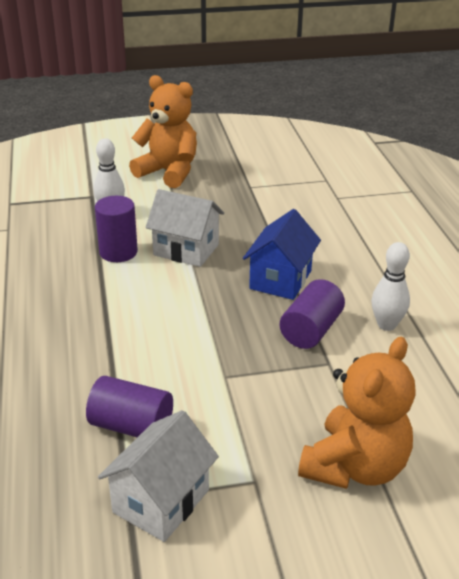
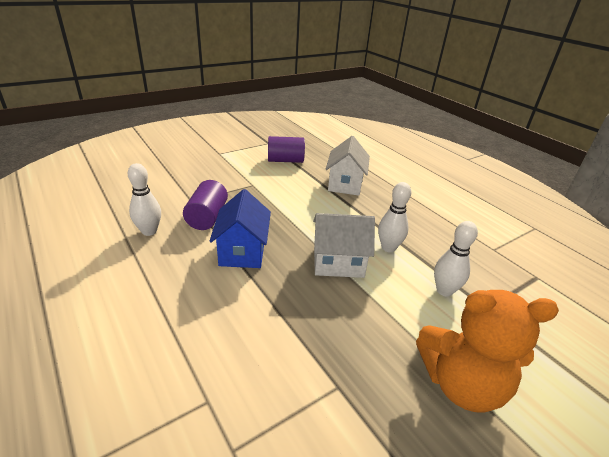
camera: 155 degrees right, 0 degrees up
(118, 252) = (388, 247): purple cylinder -> white bowling pin
(161, 501) = (255, 144): white house -> white house (345, 184)
(355, 467) = (172, 162): orange teddy bear -> none

